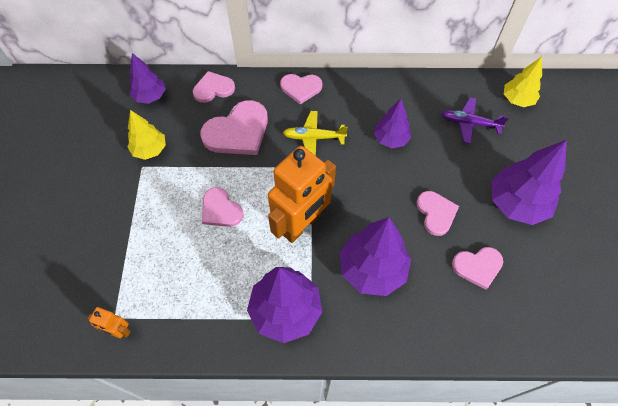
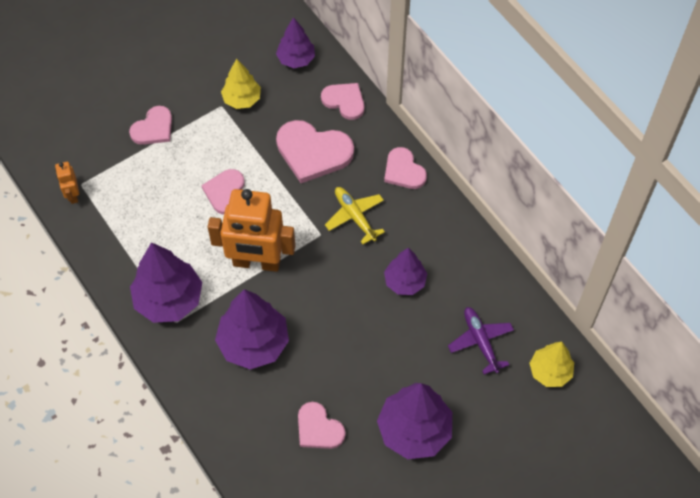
camera: 55 degrees right, 0 degrees up
(436, 213) = (350, 365): pink heart -> pink heart (153, 128)

